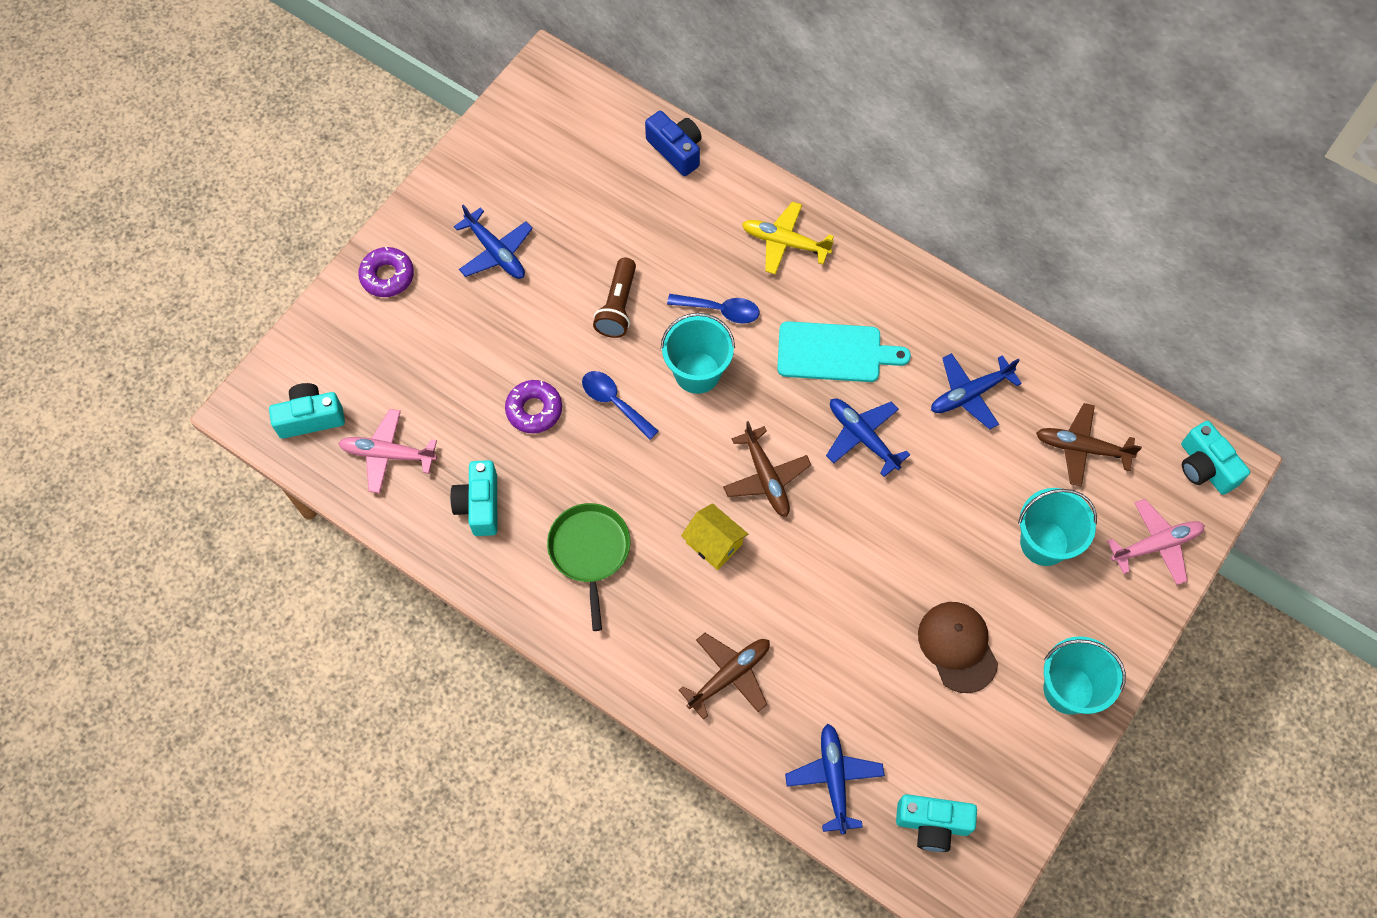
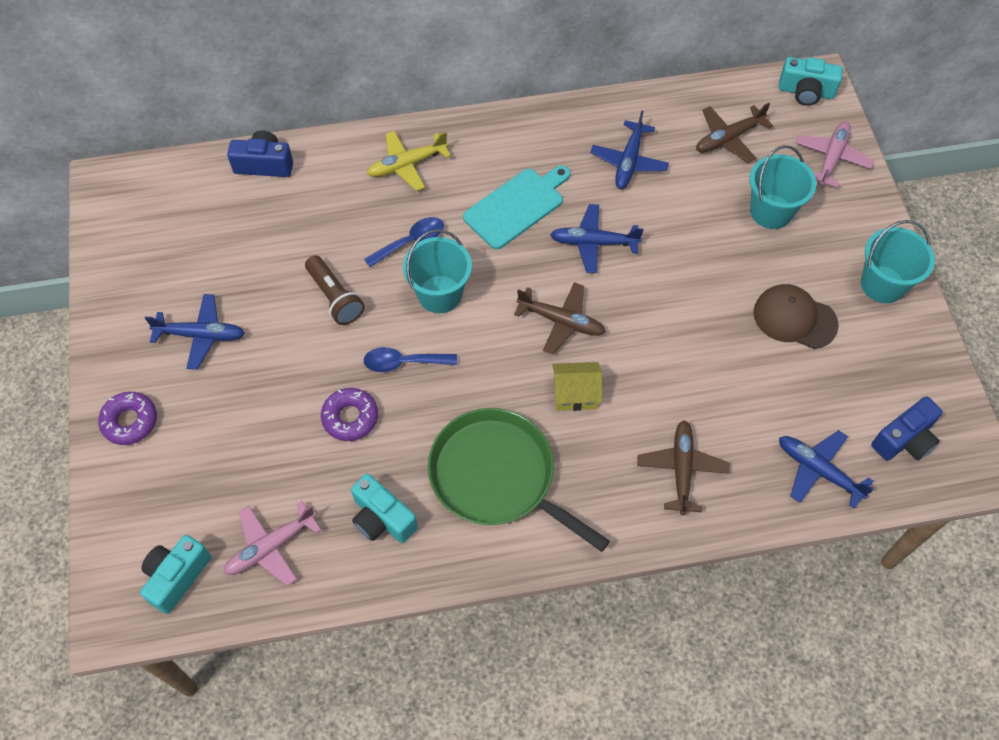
camera: 45 degrees left, 5 degrees down
(590, 551) = (497, 477): green pan -> green pan, size x1.52
(932, 824) = (904, 440): turquoise camera -> blue camera

